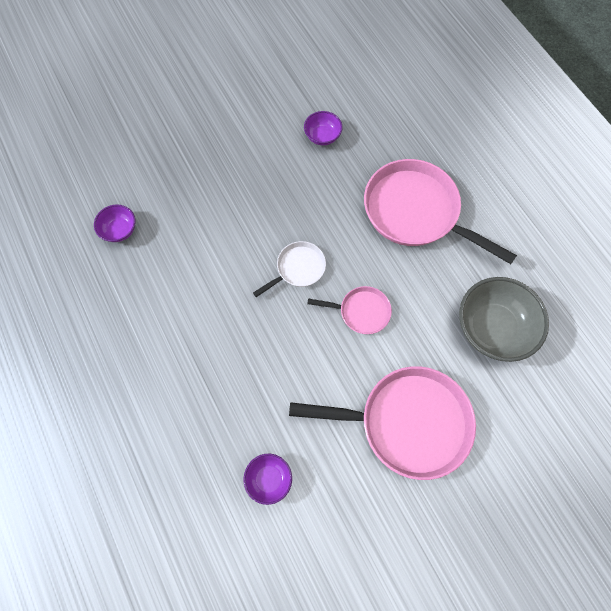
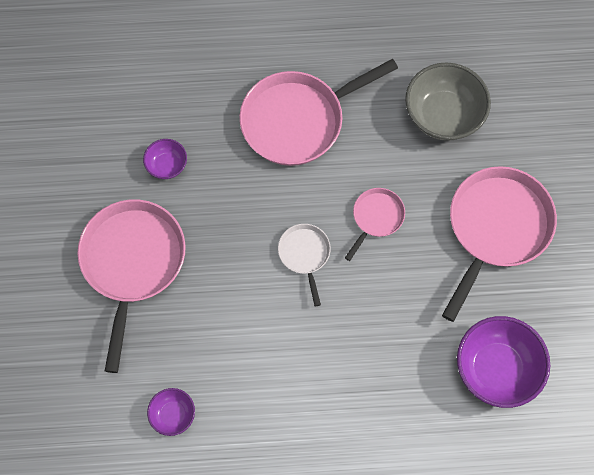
camera: 65 degrees left, 0 degrees up
(229, 149) = (132, 263): none -> pink pan
(269, 479) = (496, 368): purple bowl -> purple bowl, size x1.95

